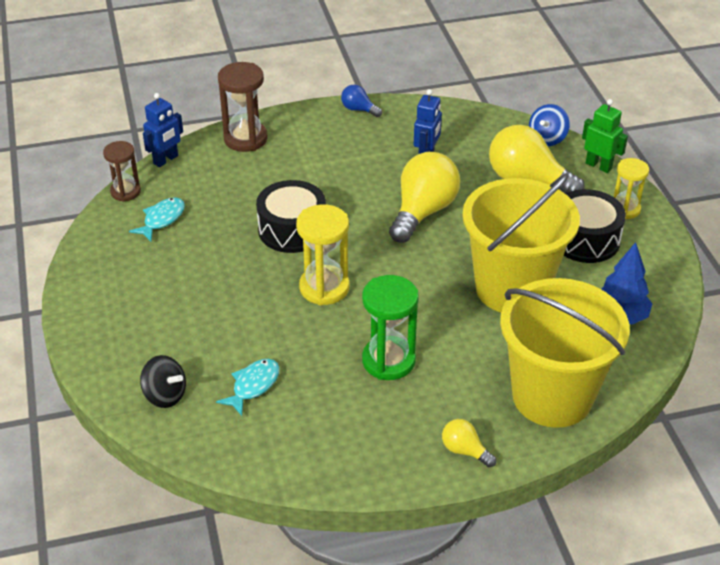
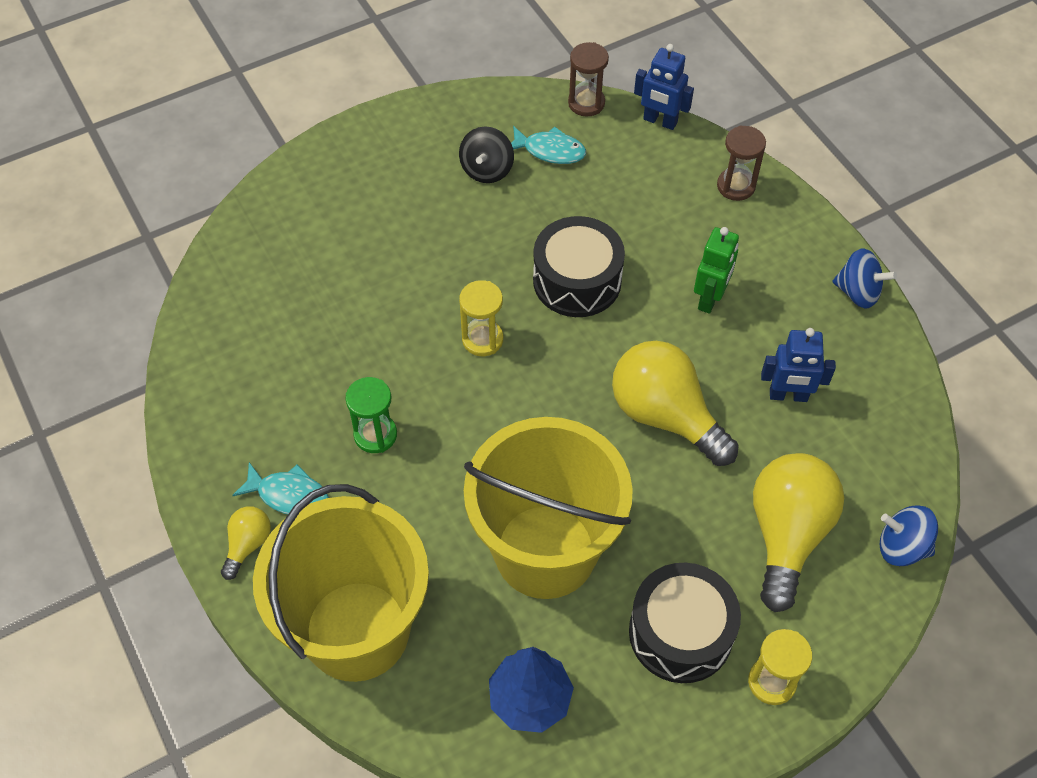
camera: 75 degrees right, 15 degrees up
(165, 395) = (274, 237): black spinning top -> black spinning top (487, 170)
(245, 139) = (736, 186): brown hourglass -> brown hourglass, size x0.65
(253, 386) = (305, 311): turquoise fish -> turquoise fish (289, 495)
(324, 288) = (482, 339): yellow hourglass -> yellow hourglass, size x0.65
(359, 109) = (858, 292): blue light bulb -> blue spinning top
(388, 361) = (375, 435): green hourglass -> green hourglass, size x0.65
(423, 212) = (665, 415): yellow light bulb -> yellow light bulb turned 150 degrees counterclockwise
(598, 166) = (865, 631): green robot -> green robot (710, 298)

